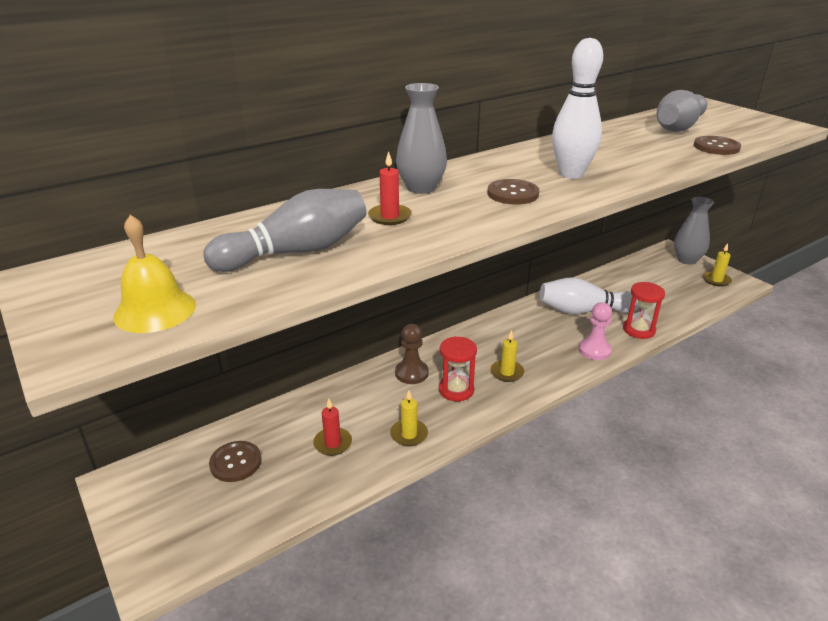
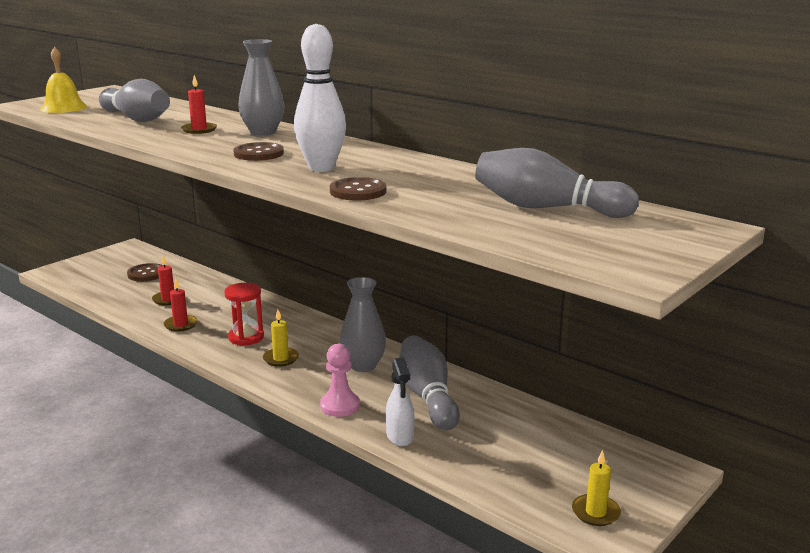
camera: 75 degrees right, 10 degrees down
(409, 434) = (180, 325): yellow candle -> red candle
(411, 373) = (267, 316): brown pawn -> none
(583, 311) = (427, 397): white bowling pin -> grey bowling pin
(639, 330) = (400, 436): red hourglass -> white spray bottle
(687, 260) = (650, 485): grey vase -> grey vase (363, 365)
(716, 147) = (468, 223): brown button -> brown button (358, 191)

